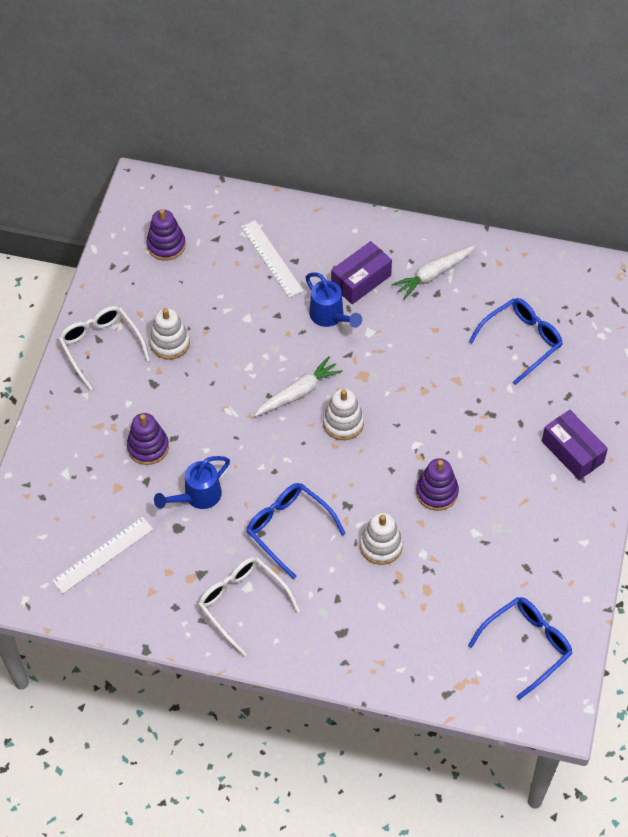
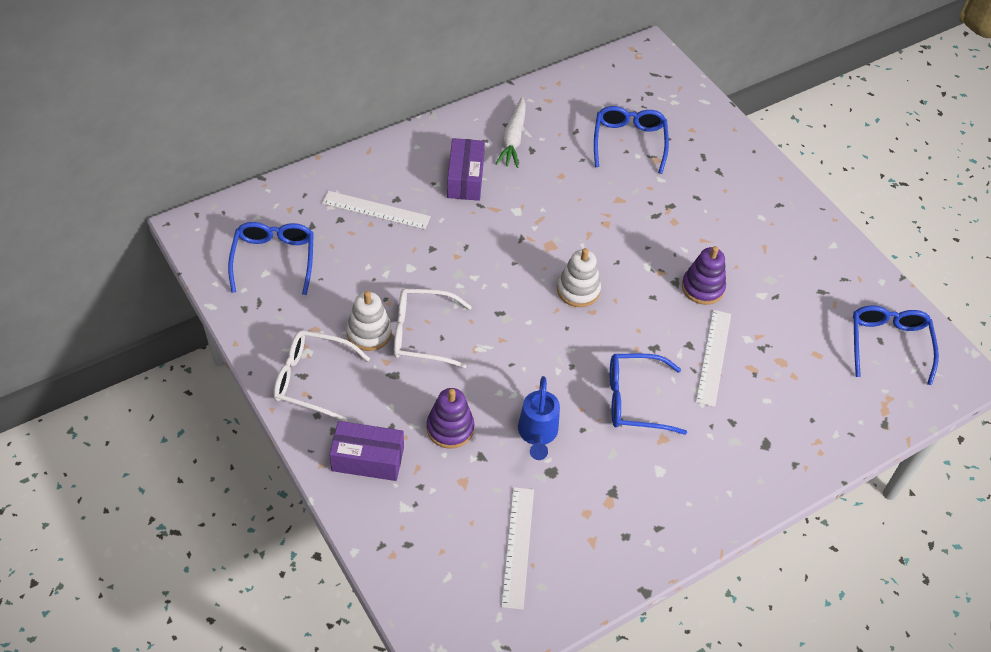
camera: 50 degrees left, 5 degrees down
(166, 245) = (274, 259): purple stacking toy -> blue glasses
(242, 603) = (671, 486): white glasses -> white glasses (422, 334)
(298, 393) = (518, 294): white carrot -> none
(330, 317) = (474, 221): blue watering can -> none
(381, 545) = (713, 357): white stacking toy -> white ruler
(572, 452) = (752, 191): purple box -> purple box (367, 459)

